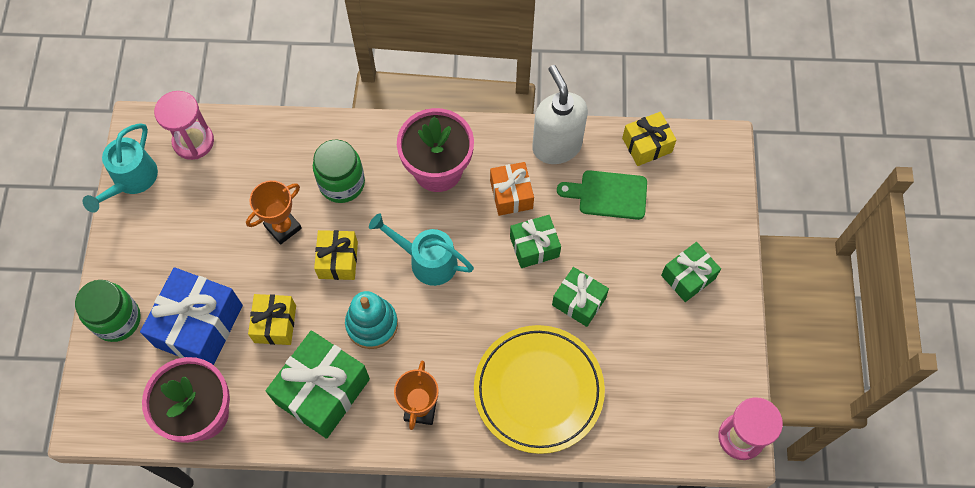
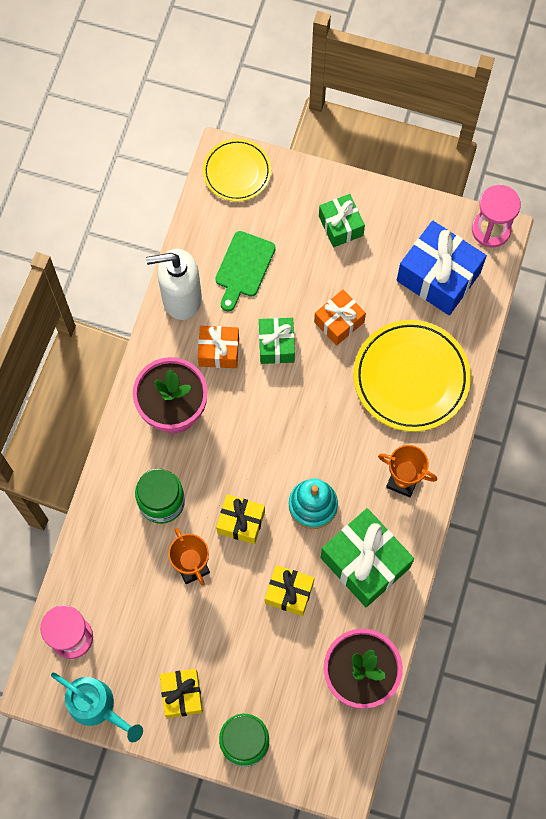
camera: 75 degrees left, 5 degrees up
(199, 326) = (272, 664): blue gift -> blue gift (438, 276)
(426, 260) = (263, 443): turquoise watering can -> none
(578, 301) = (339, 322): green gift -> orange gift
(647, 145) = (204, 220): yellow gift -> yellow gift (182, 695)
(711, 162) = (237, 172): none -> yellow plate

